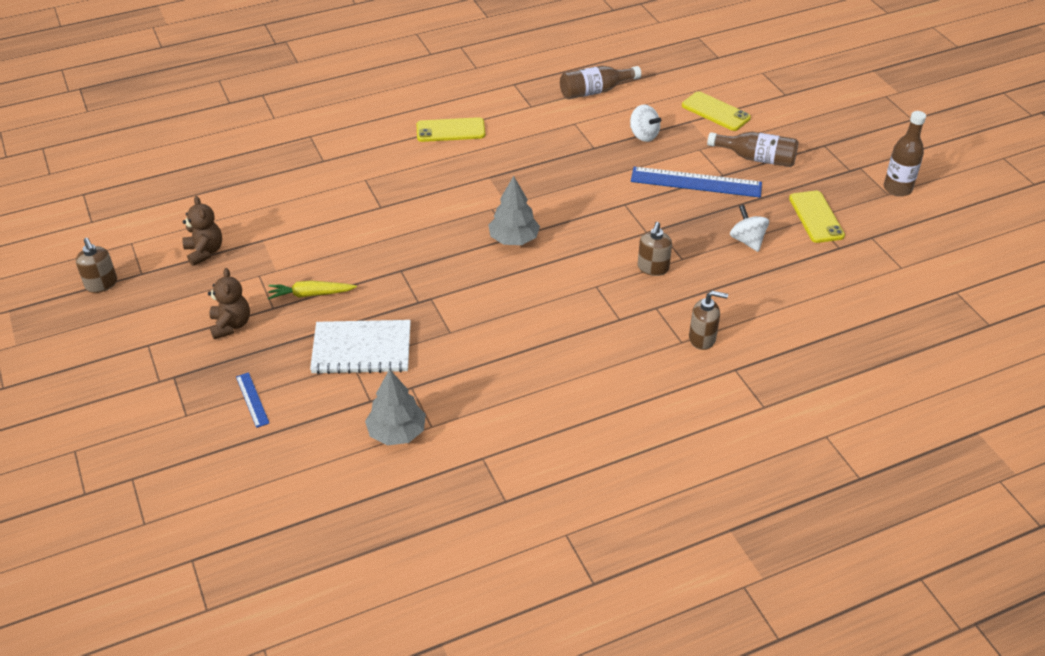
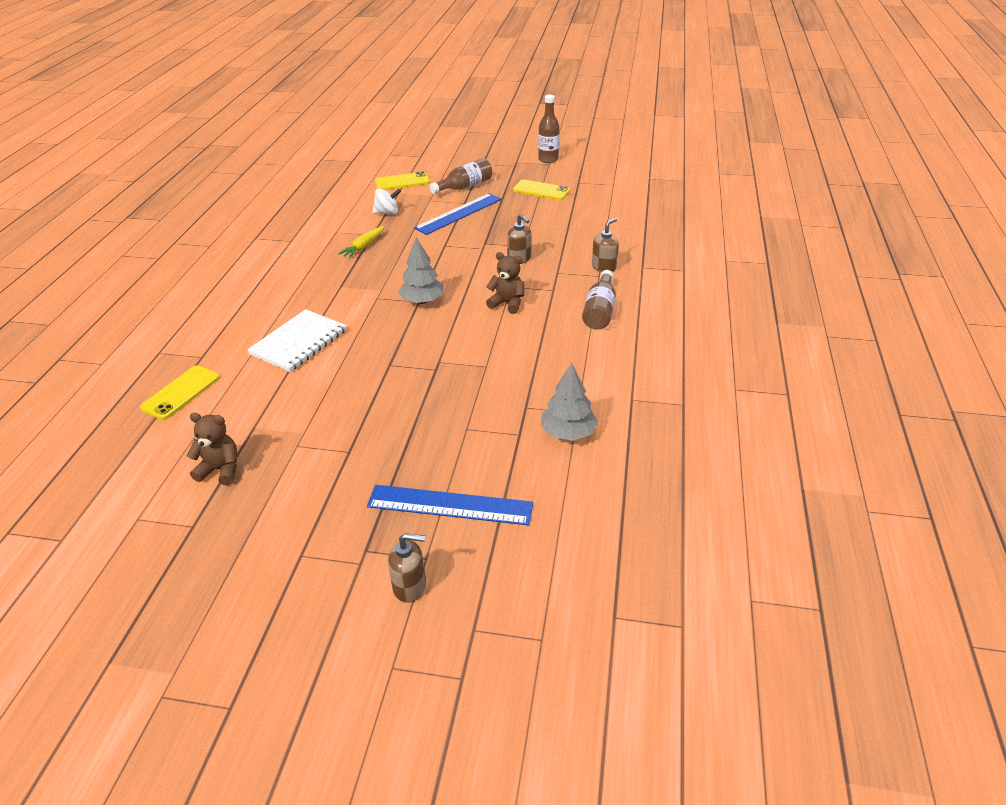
camera: 55 degrees left, 5 degrees down
(101, 284) = (169, 563): brown soap dispenser -> brown soap dispenser (410, 586)
(231, 325) = (340, 486): brown teddy bear -> brown teddy bear (507, 303)
(252, 399) = (450, 505): blue ruler -> blue ruler, size x2.10
(311, 294) = (359, 423): yellow carrot -> yellow carrot (364, 246)
(362, 349) = (456, 418): white notebook -> white notebook (299, 342)
(450, 130) = (263, 283): yellow phone -> yellow phone (181, 392)
(595, 91) = (315, 212): brown bottle -> brown bottle (600, 310)
(747, 241) = (534, 218): white spinning top -> none

